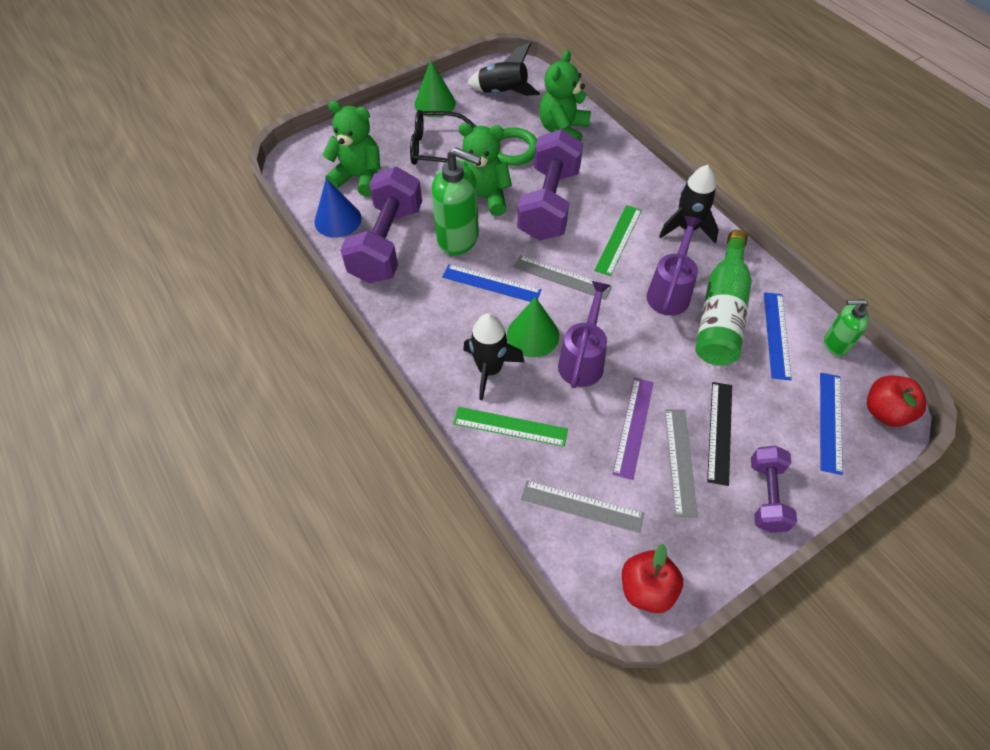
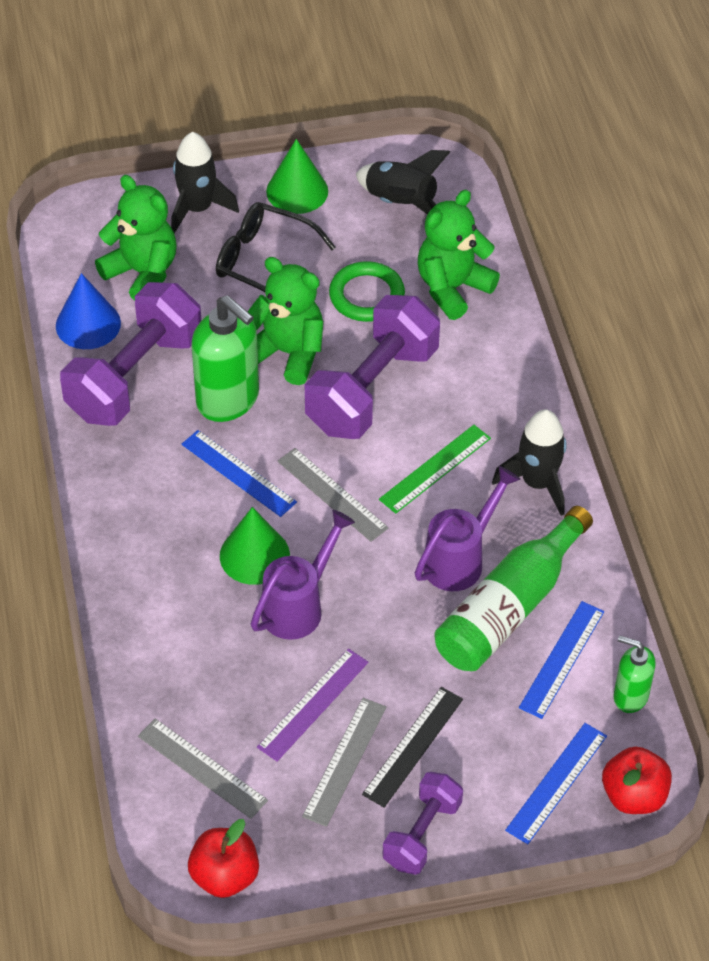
camera: 20 degrees right, 5 degrees down
(489, 369) = (180, 579): black rocket -> black rocket (197, 209)
(510, 426) = (168, 653): green ruler -> none

